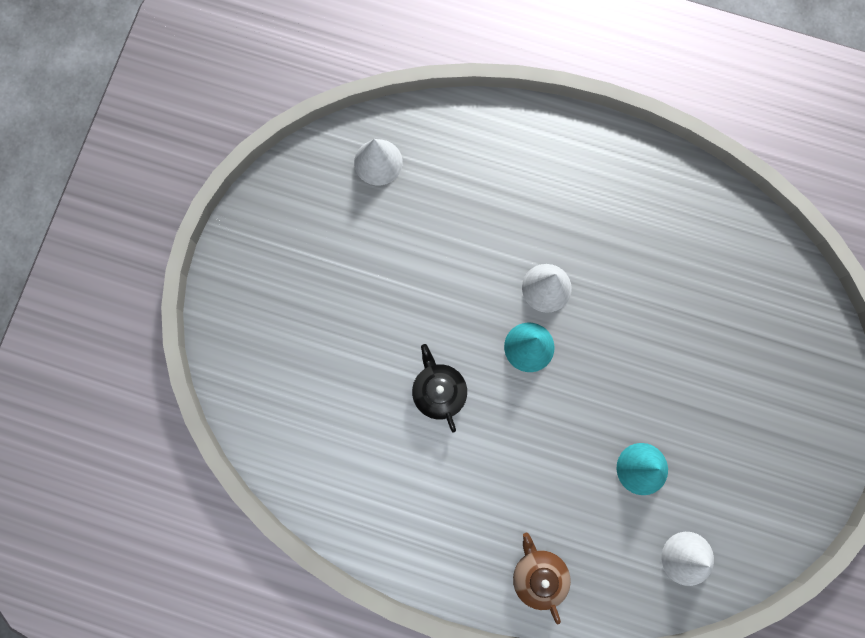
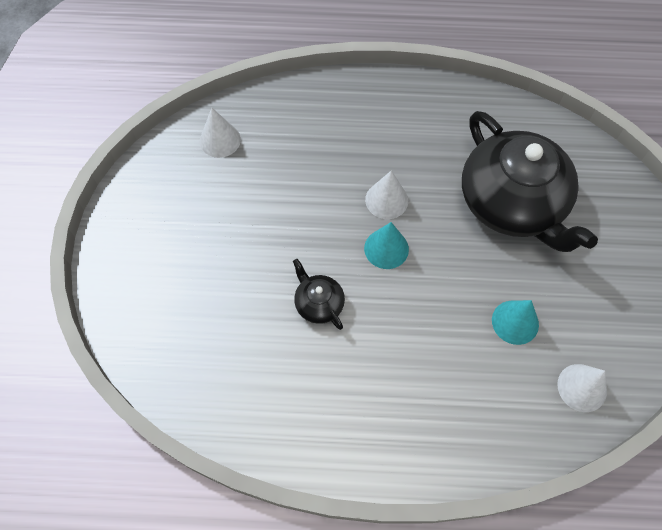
camera: 15 degrees left, 15 degrees down
(538, 575) = (455, 439): brown teapot -> none
(688, 329) = (513, 203): none -> black teapot

